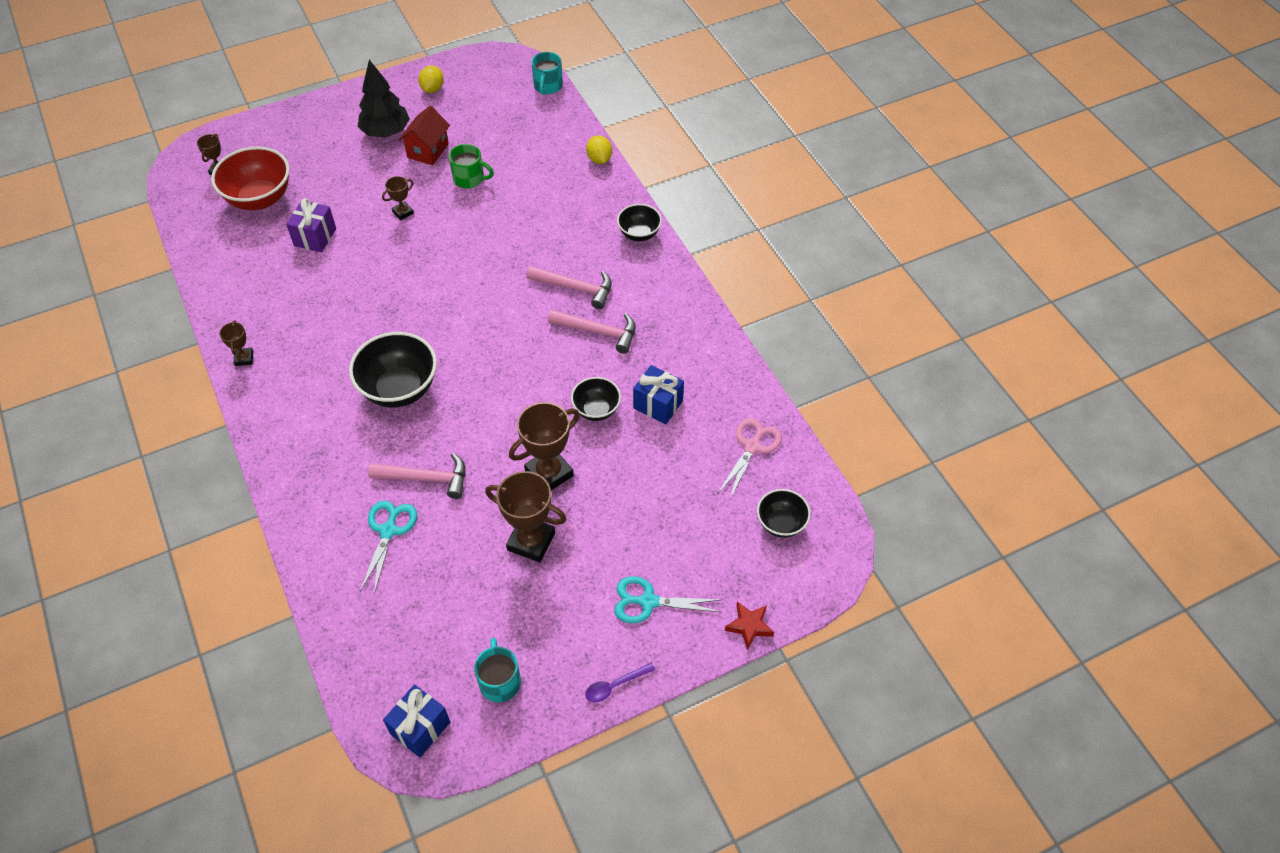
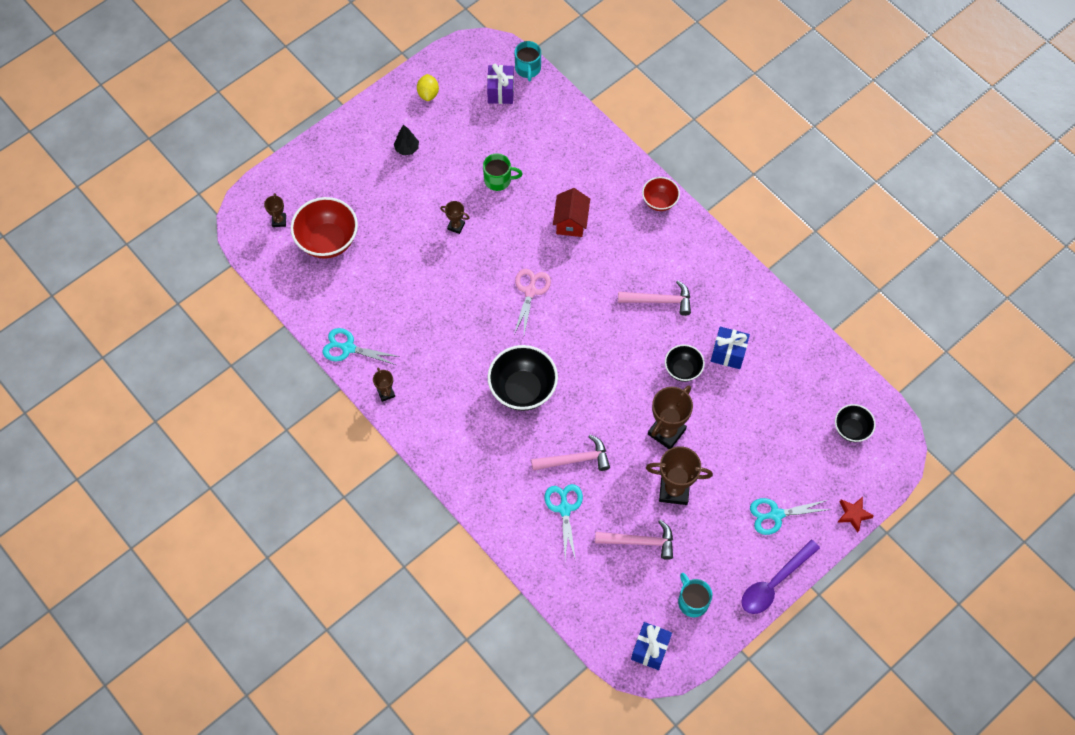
camera: 15 degrees left, 10 degrees up
(226, 304) = (348, 348): none -> turquoise scissors
(315, 237) = (392, 267): purple gift -> purple gift (501, 92)
(386, 132) = (407, 149): black tree -> black tree, size x0.55
(403, 212) = (456, 226): brown trophy -> brown trophy turned 75 degrees clockwise
(428, 150) = (451, 159): red house -> red house (571, 222)
(575, 288) = (626, 265): pink hammer -> pink hammer (640, 541)
(599, 159) = (600, 135): yellow lemon -> none
(615, 685) = (774, 583): purple spoon -> purple spoon, size x1.87
(639, 234) = (659, 201): black bowl -> red bowl
(752, 447) = (811, 372): pink scissors -> pink scissors (530, 291)

